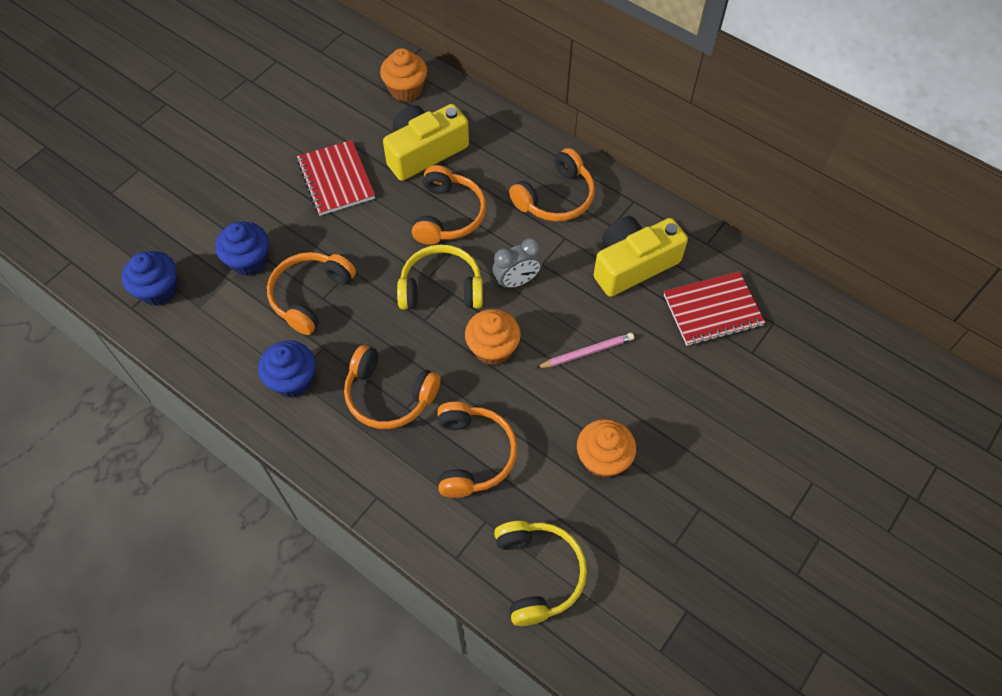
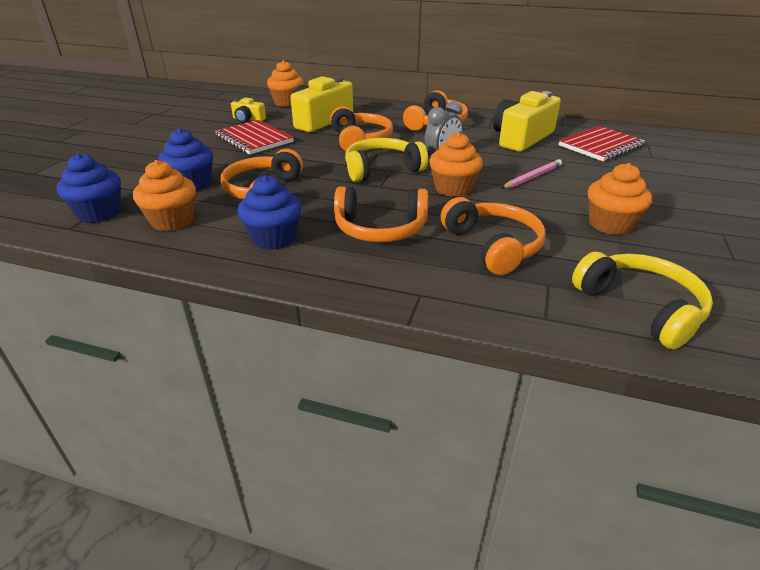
camera: 20 degrees left, 25 degrees down
(216, 323) = (172, 221): none -> orange cupcake
(345, 125) = (248, 119): none -> yellow camera

